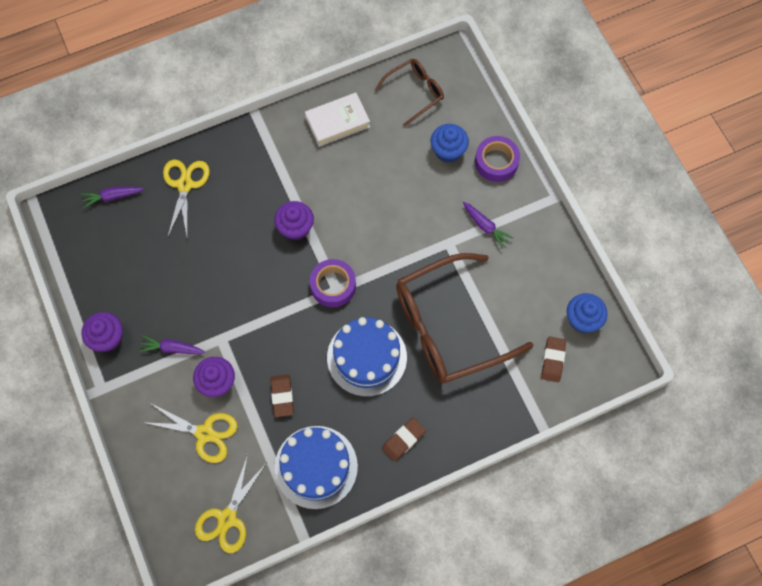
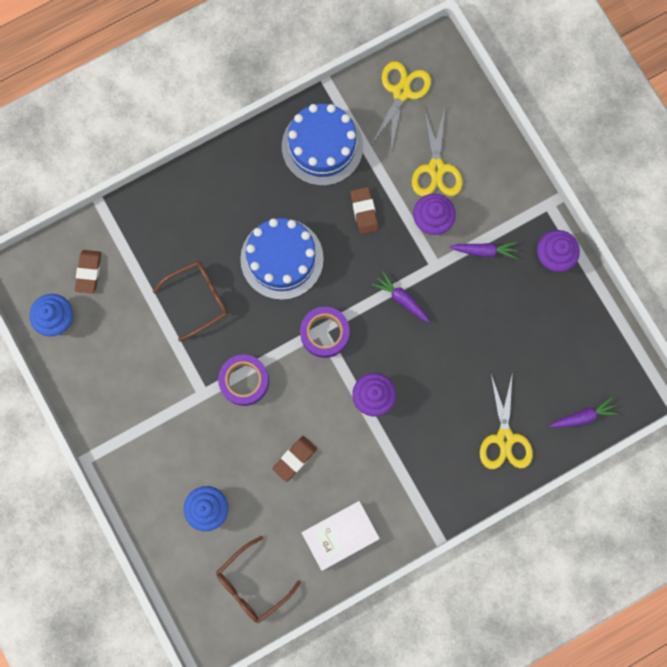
camera: 175 degrees right, 10 degrees up
(205, 433) = (436, 169): yellow scissors -> yellow scissors turned 105 degrees counterclockwise
(403, 440) = (238, 179): brown eraser -> brown eraser (295, 458)
(448, 326) = (198, 299): brown glasses -> brown glasses, size x0.52
(485, 226) = (162, 416): purple carrot -> purple carrot (401, 299)
(496, 162) = (152, 498): purple tape -> purple tape (244, 381)

